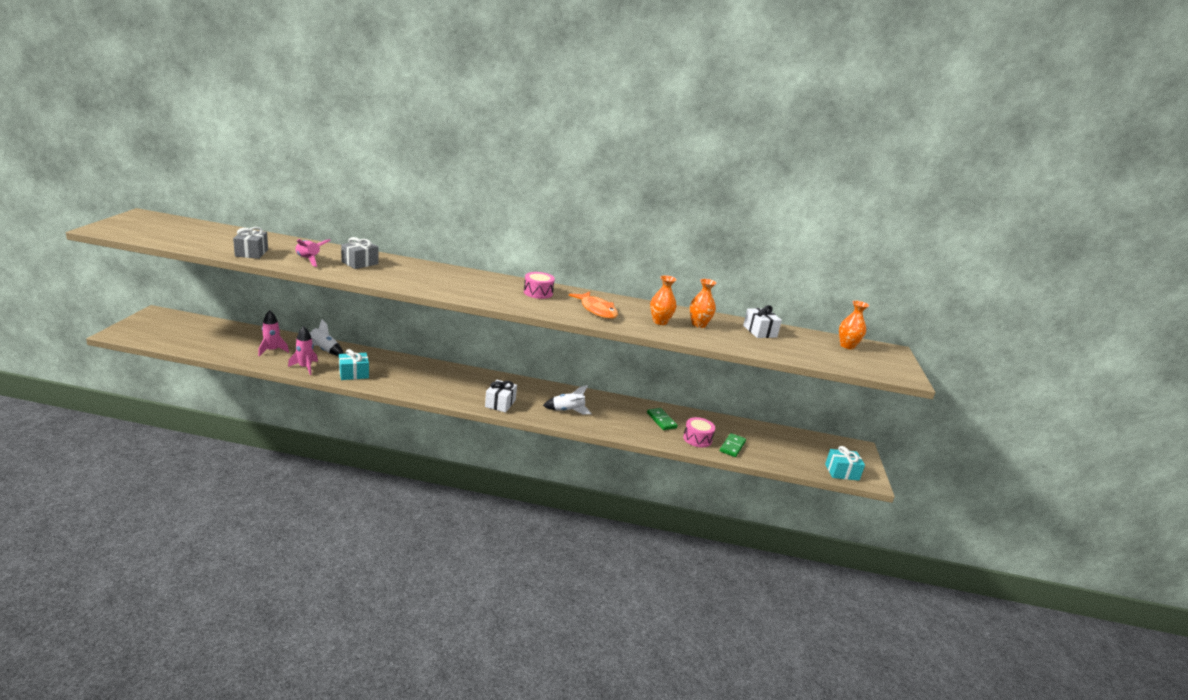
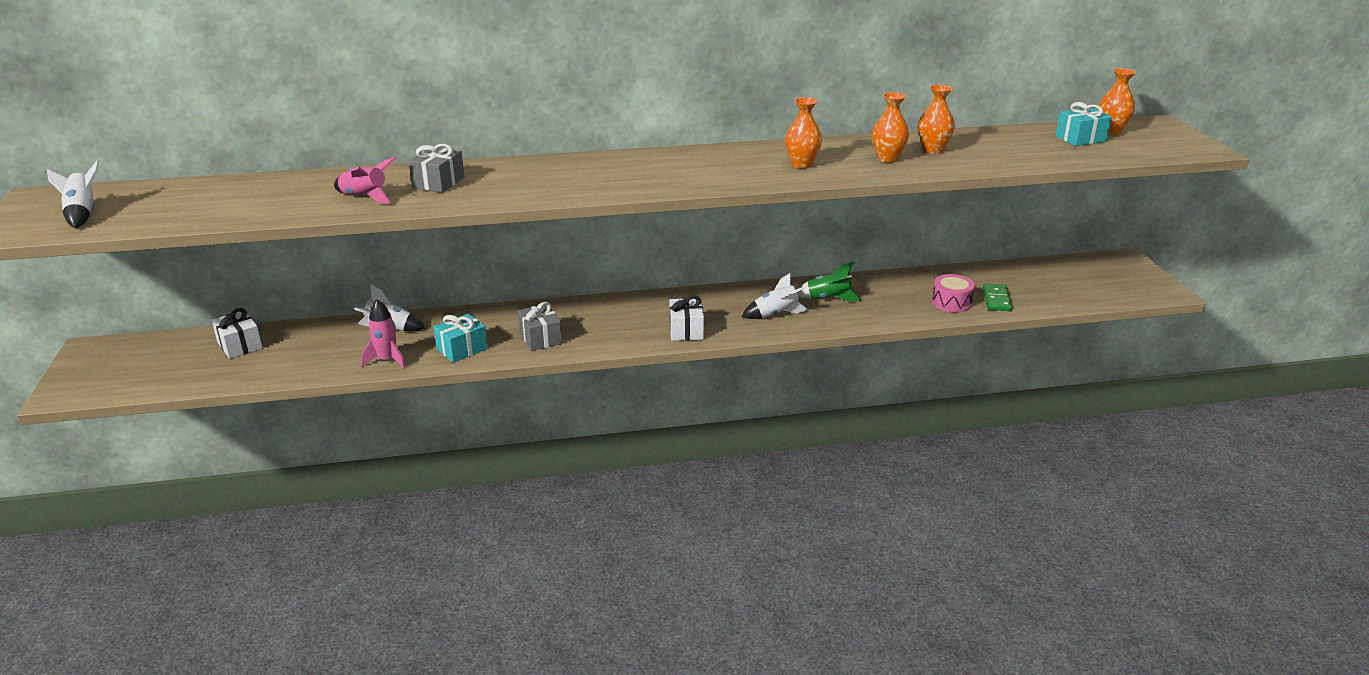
camera: 15 degrees left, 5 degrees up
(151, 230) = (82, 214): none -> white rocket
(251, 253) = (273, 208): grey gift -> grey gift (540, 338)
(272, 350) = (317, 351): pink rocket -> none
(538, 292) = (708, 161): pink drum -> none
(597, 310) = (802, 164): orange fish -> orange vase
(613, 411) = (828, 298): none -> green rocket
(661, 420) = (892, 293): green domino -> none
(759, 331) = (1005, 139): white gift -> white gift (240, 345)
(842, 472) = (1133, 293): turquoise gift -> turquoise gift (1080, 139)

